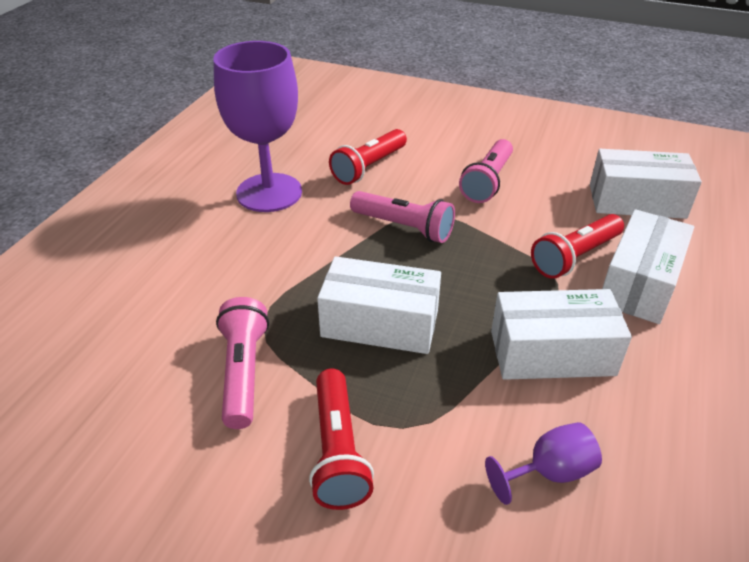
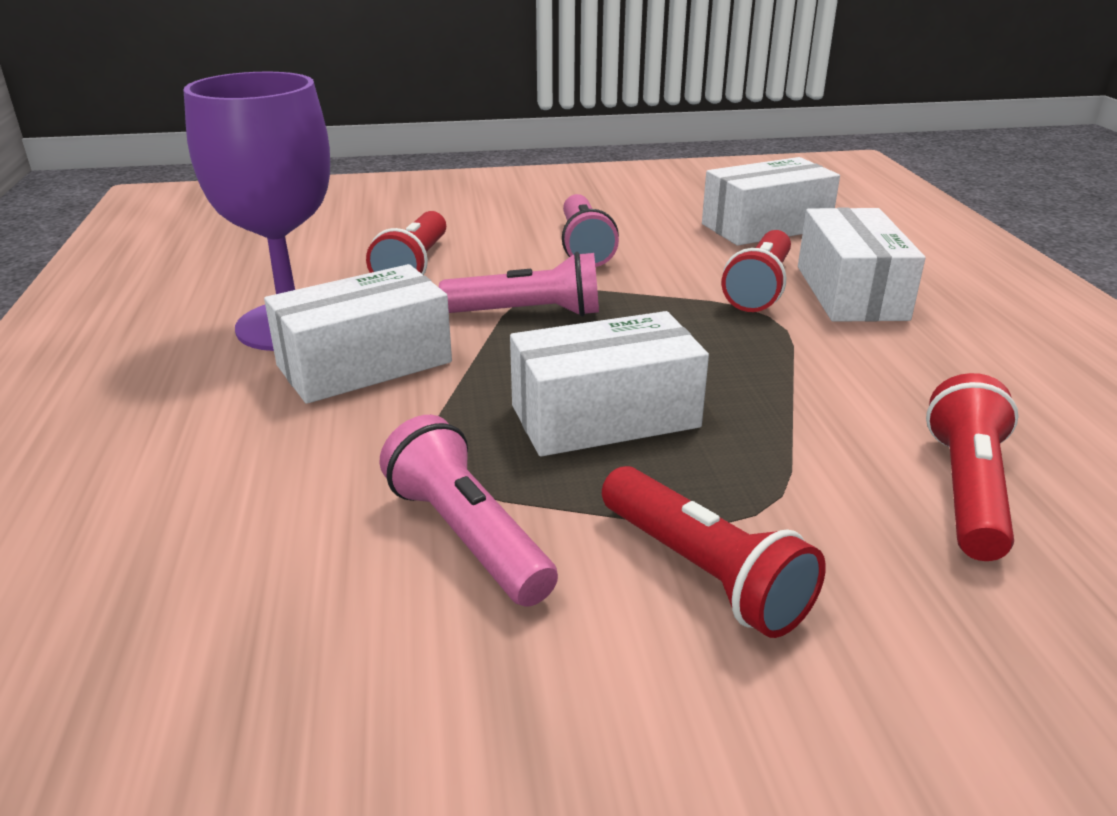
camera: 30 degrees left, 10 degrees down
(549, 472) = (967, 490): purple goblet -> red flashlight
(552, 353) = (837, 379): white box -> white box (364, 364)

